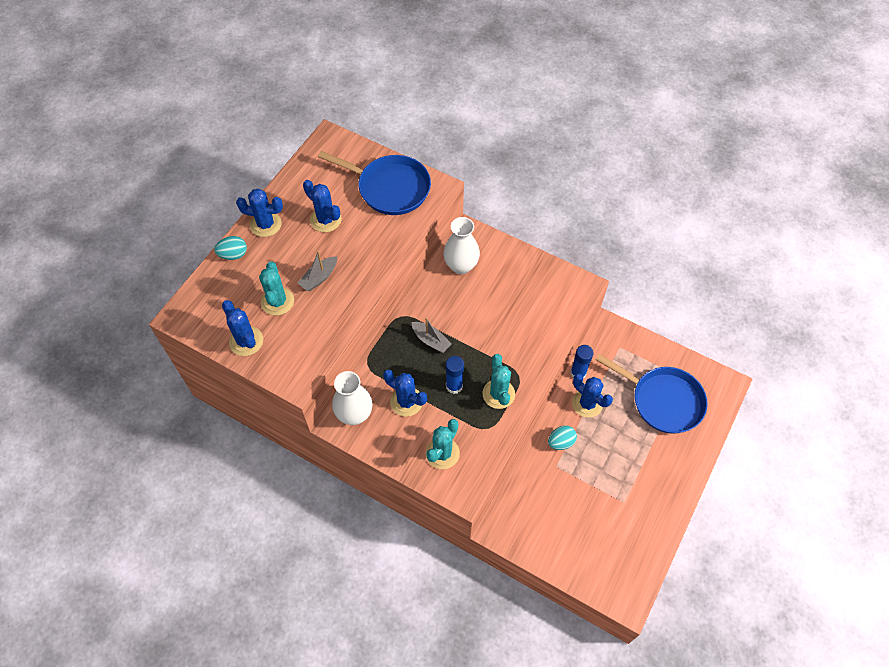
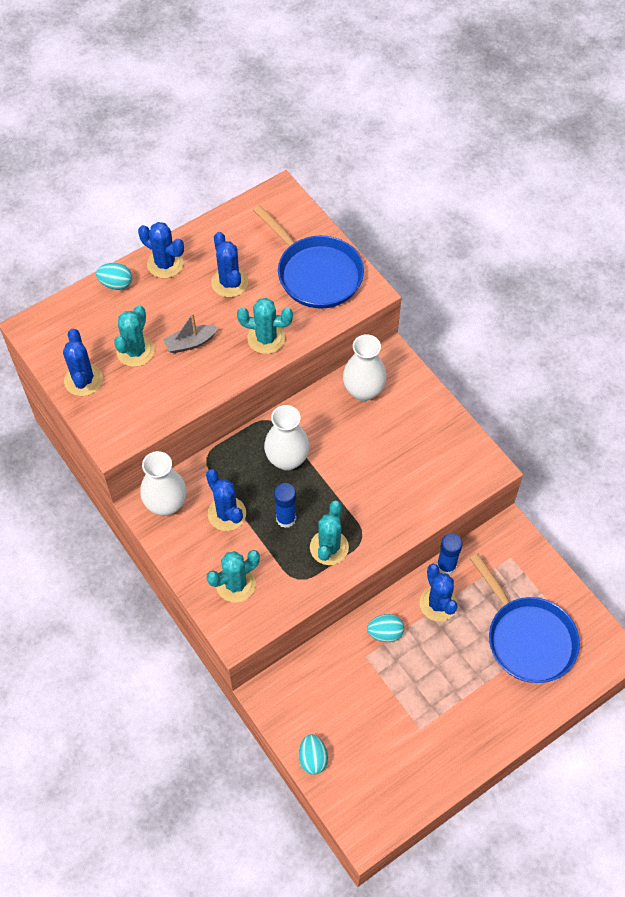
camera: 25 degrees right, 0 degrees up
(377, 251) = (266, 338): none -> turquoise cactus
(431, 340) = (287, 459): grey boat -> white vase
(558, 562) = (312, 758): none -> turquoise egg

